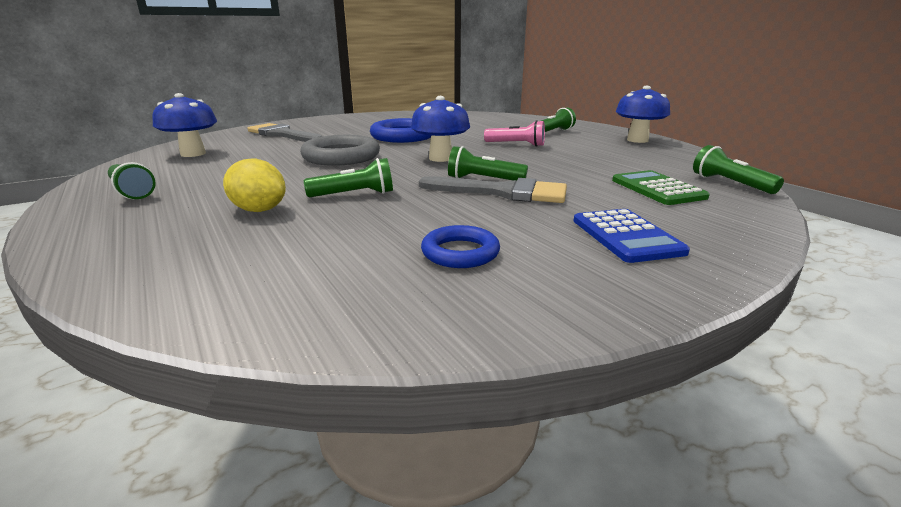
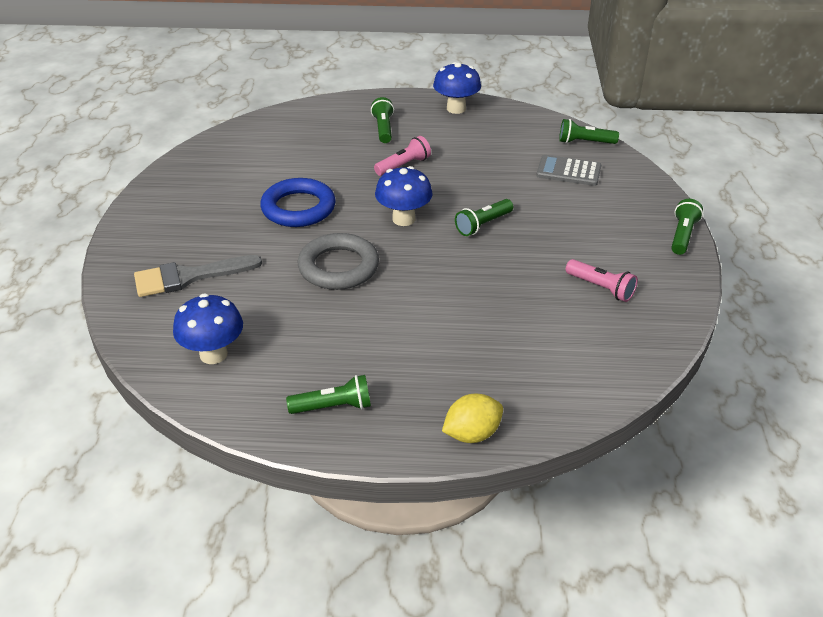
camera: 55 degrees left, 15 degrees up
(259, 210) = (454, 345): yellow lemon -> yellow lemon (472, 434)
(354, 194) = (460, 292): green flashlight -> green flashlight (682, 235)
(460, 252) = (601, 288): blue ring -> pink flashlight
(503, 192) = (518, 229): grey brush -> none
(626, 236) = (625, 225): blue calculator -> none
(657, 189) = (568, 171): green calculator -> grey calculator

